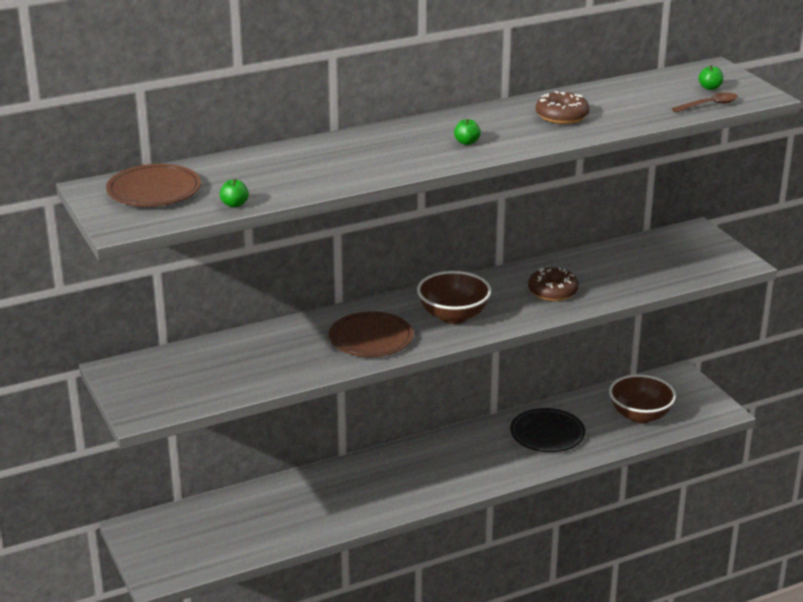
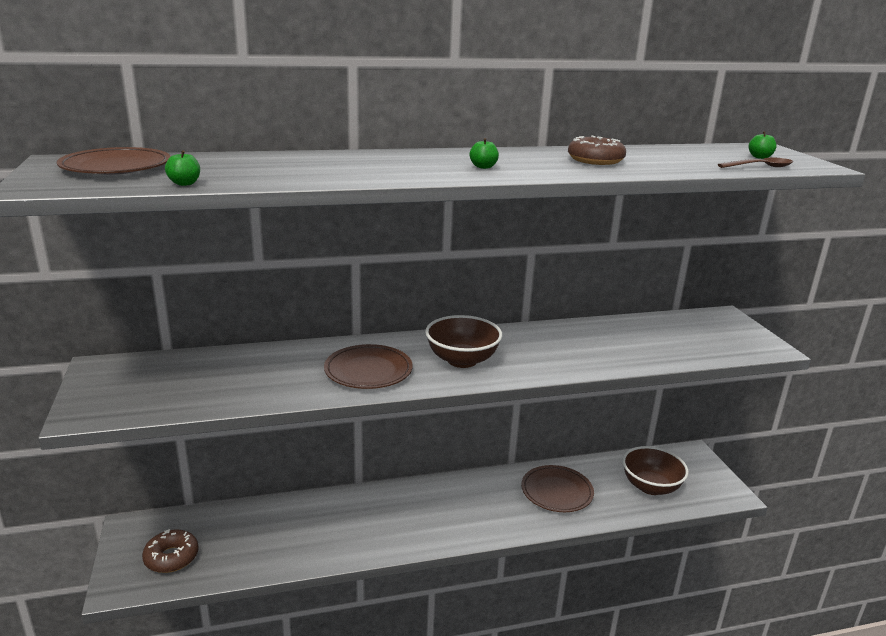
camera: 10 degrees right, 5 degrees down
(547, 434) = (556, 492): black plate -> brown plate
(552, 291) = (571, 350): brown donut -> brown donut (171, 557)

